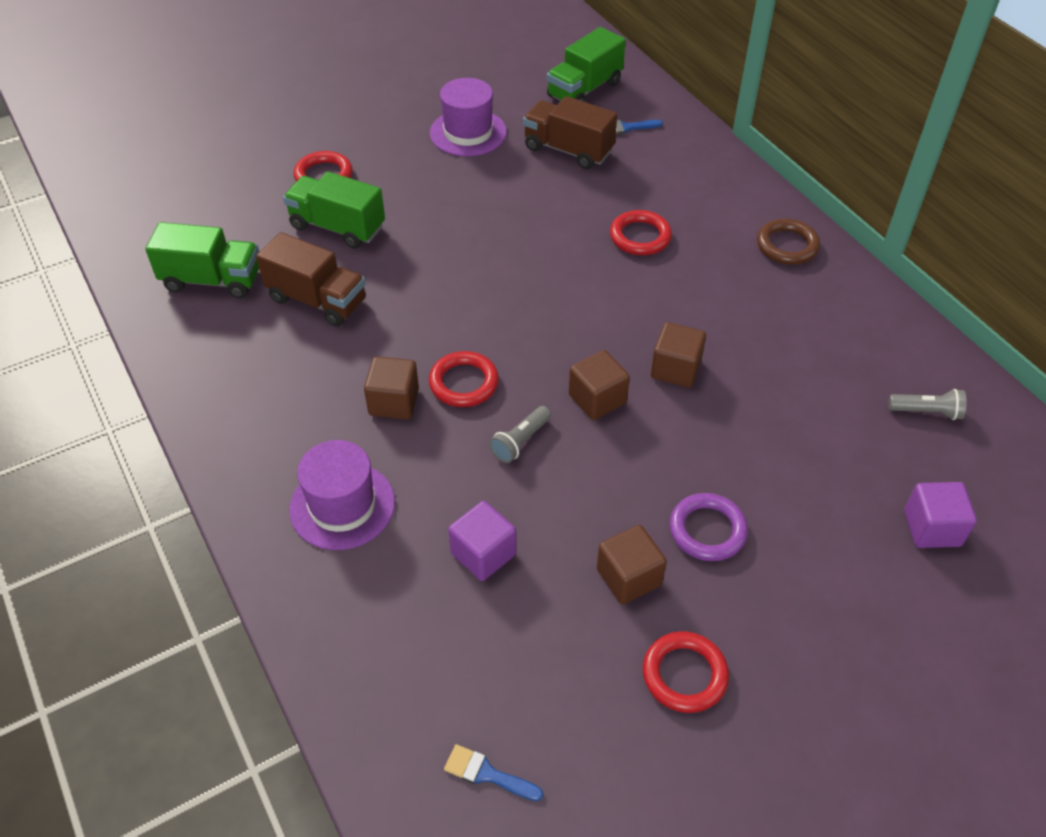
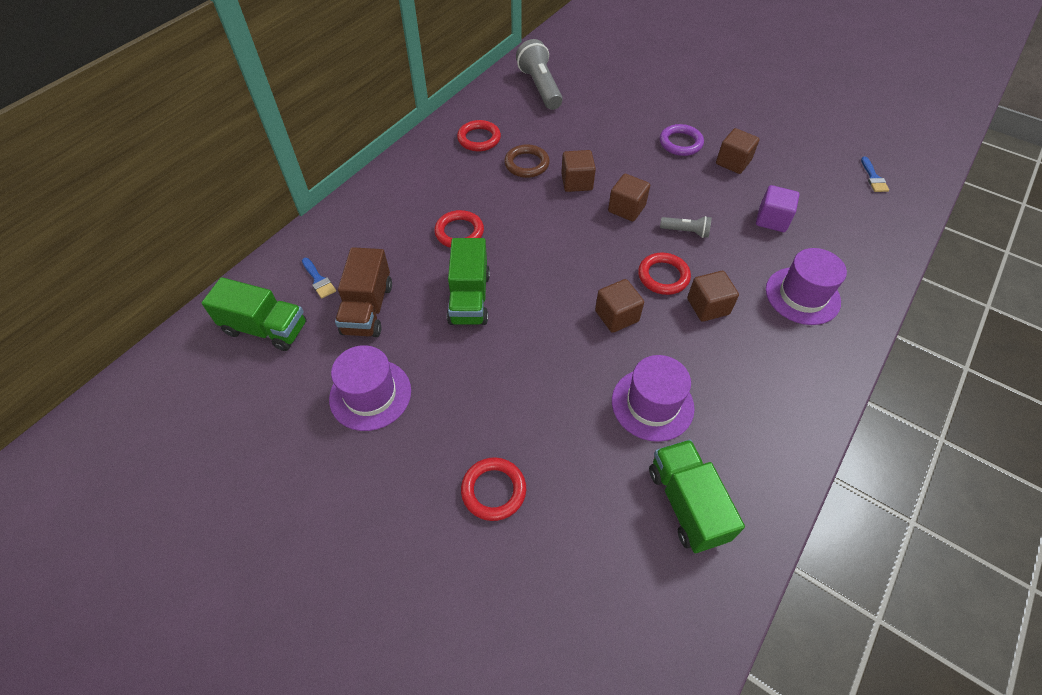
camera: 115 degrees left, 5 degrees up
(317, 300) = (652, 404): brown truck -> purple hat
(337, 227) = (559, 437): green truck -> green truck (469, 298)
(437, 318) = (616, 316): none -> brown cube
(684, 675) = (764, 132): red ring -> red ring (479, 139)
(787, 246) = (429, 160): brown ring -> brown ring (526, 164)
(926, 412) = (540, 87): grey flashlight -> grey flashlight, size x1.91
(932, 528) = (616, 76): purple cube -> none

